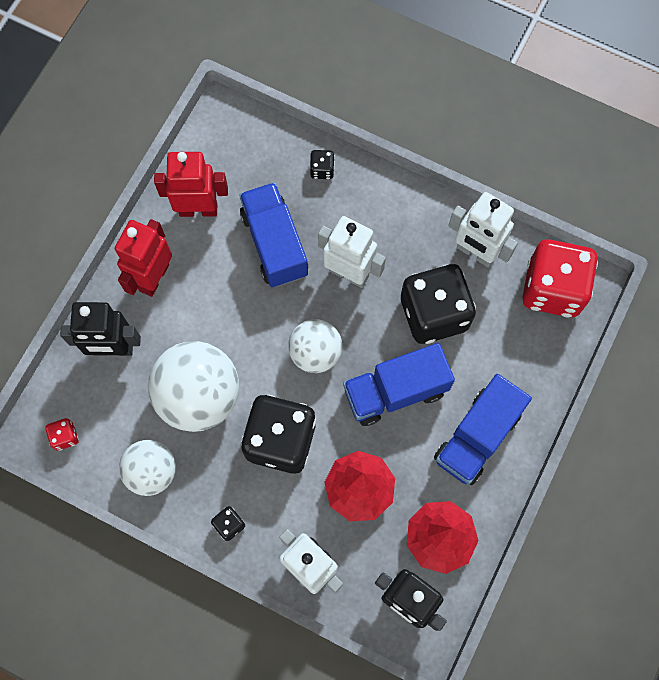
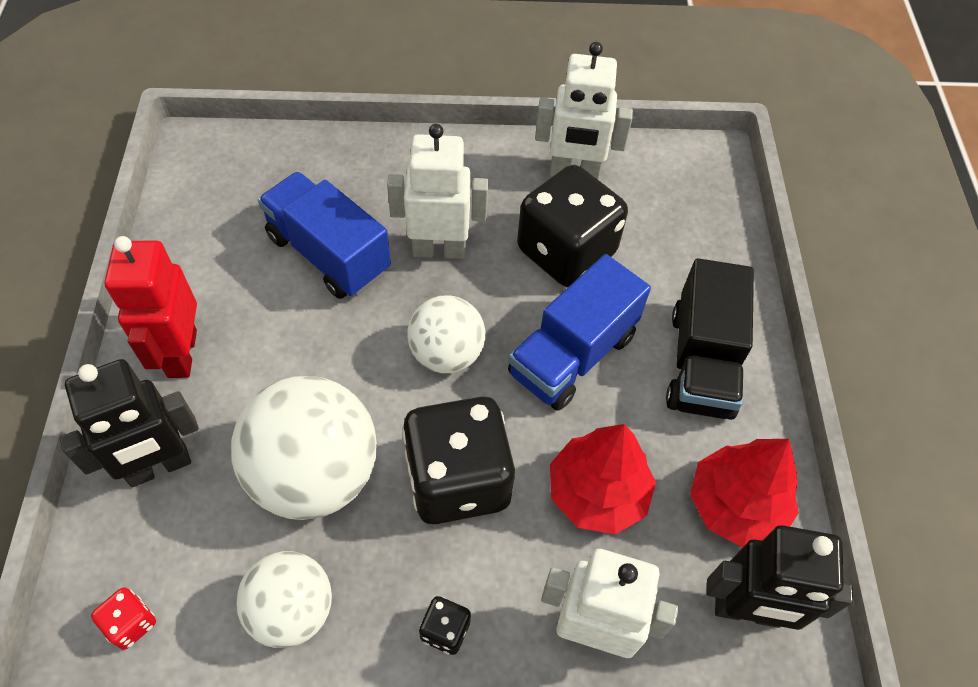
camera: 30 degrees left, 15 degrees down
(198, 209) = (208, 253): red robot -> none
(322, 170) = (347, 157): black dice -> none
(477, 436) = (701, 363): blue truck -> black truck
(552, 289) = (680, 176): red dice -> none

